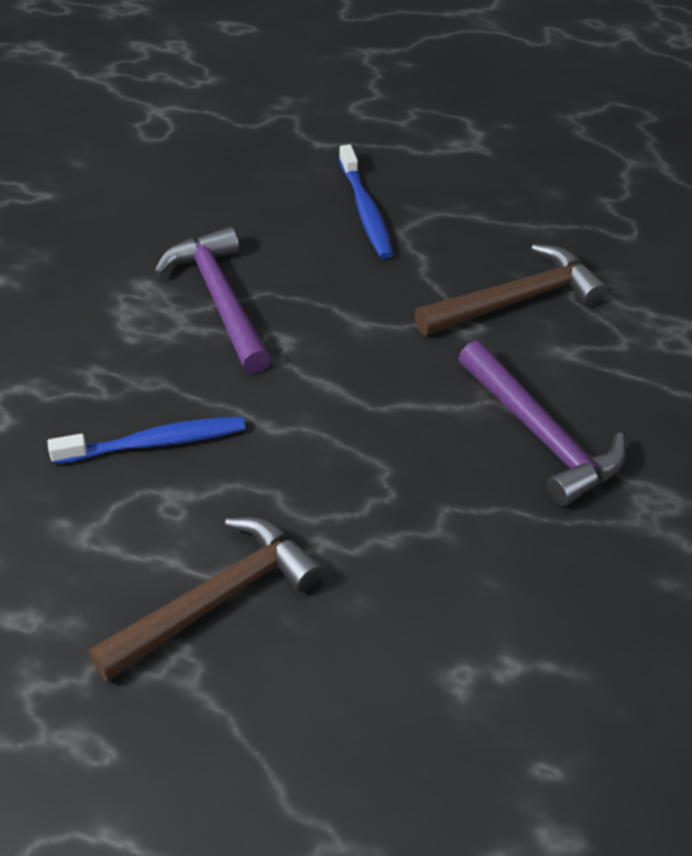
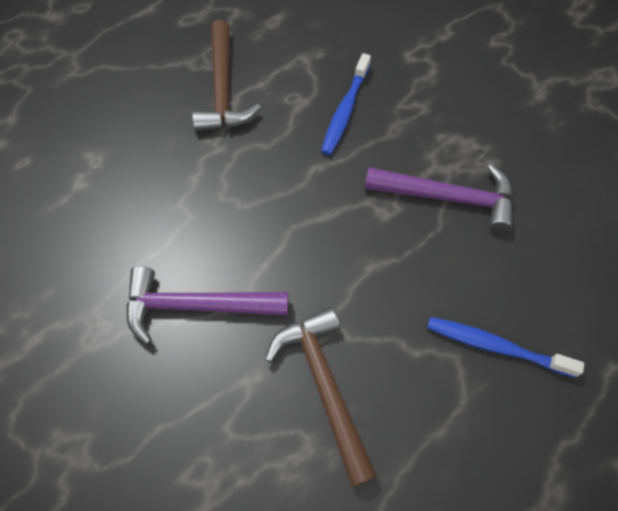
camera: 125 degrees right, 15 degrees up
(516, 300) = (324, 386): brown hammer -> brown hammer turned 150 degrees clockwise

